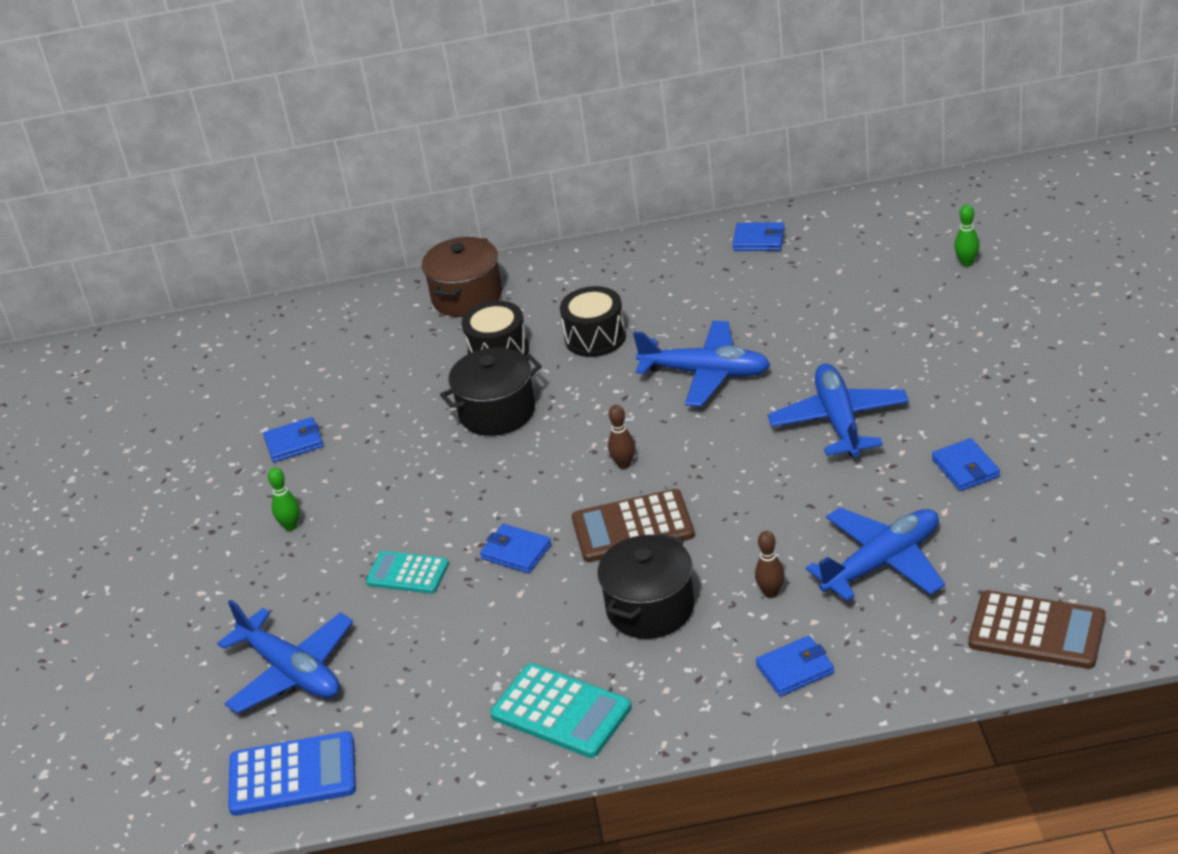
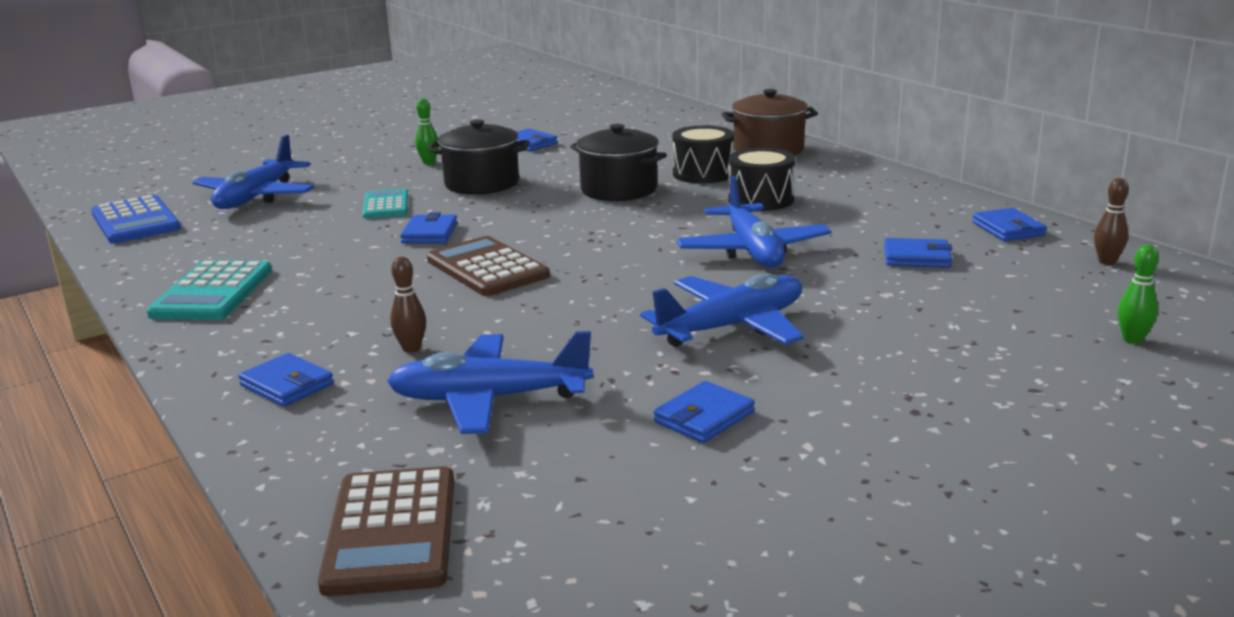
camera: 60 degrees right, 15 degrees down
(624, 464) = (580, 246): brown bowling pin -> brown bowling pin (1107, 262)
(650, 608) = (368, 299): black pot -> black pot (482, 183)
(779, 300) = (917, 258): none -> blue wallet
(882, 563) = (489, 399): blue plane -> blue plane turned 150 degrees clockwise

